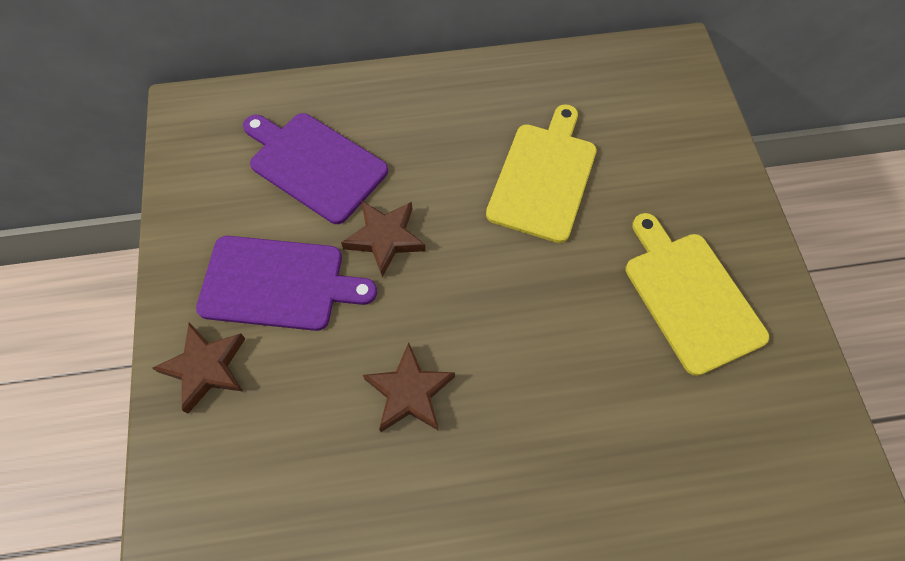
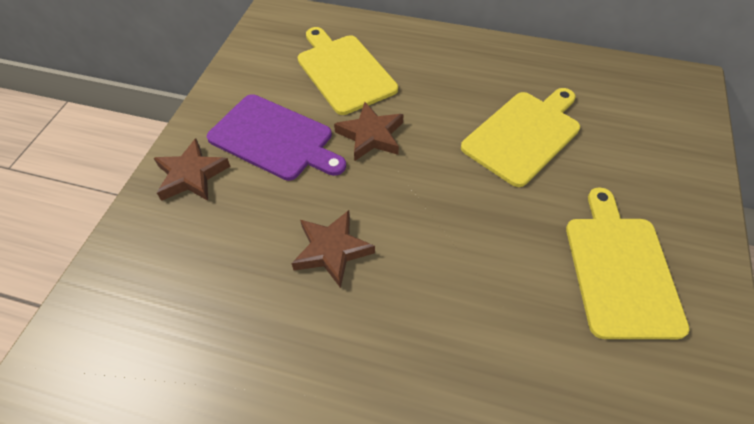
camera: 25 degrees right, 10 degrees down
(314, 165) = (344, 71): purple cutting board -> yellow cutting board

